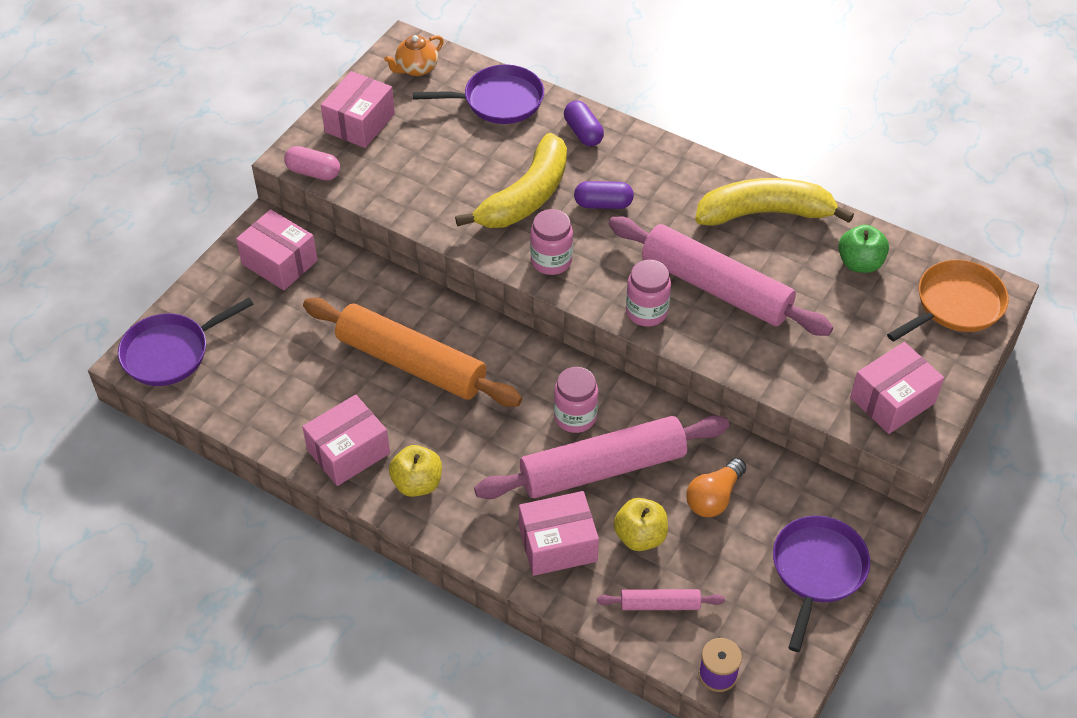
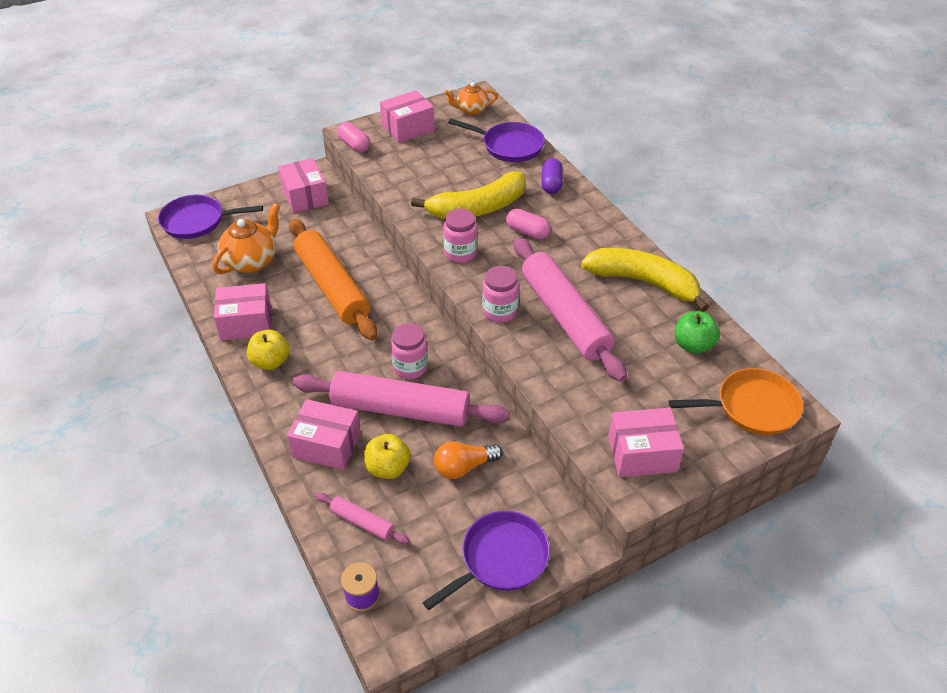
camera: 30 degrees right, 5 degrees down
(287, 374) = (252, 261): none -> orange teapot
(603, 204) = (527, 232): purple capsule -> pink capsule

